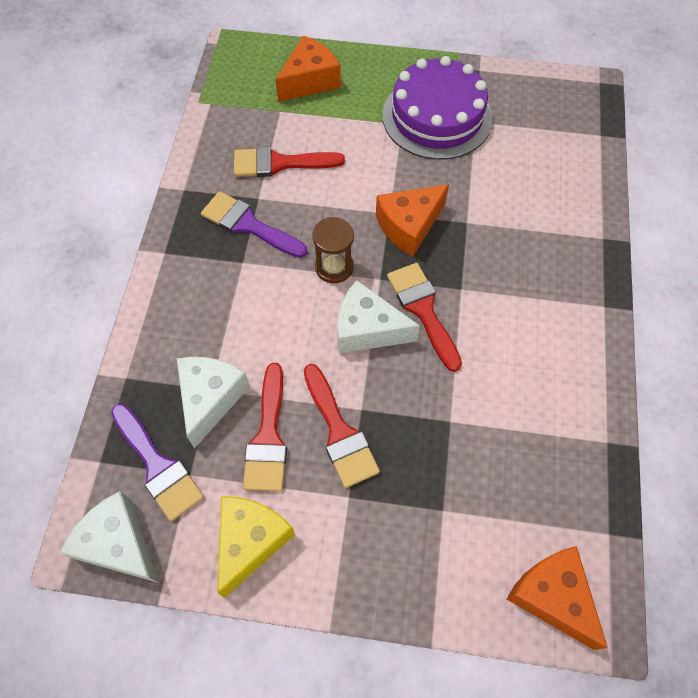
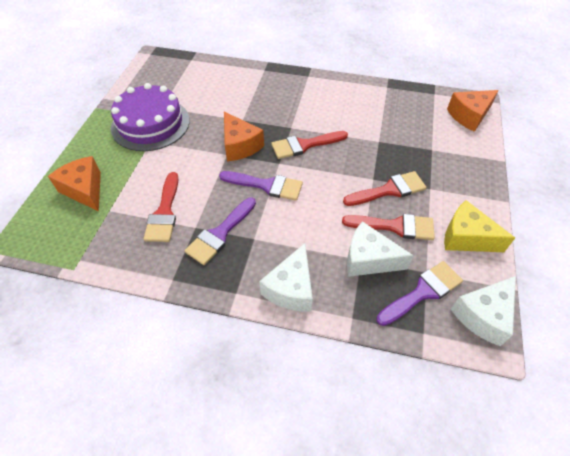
camera: 85 degrees left, 10 degrees down
(334, 267) = (266, 185): brown hourglass -> purple brush
(367, 329) = (317, 172): white cheese -> white cheese (291, 288)

